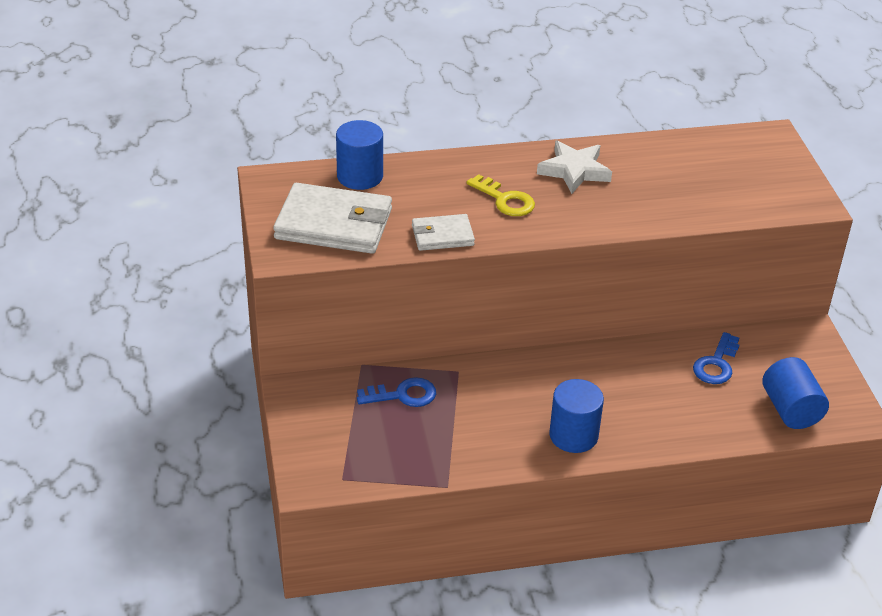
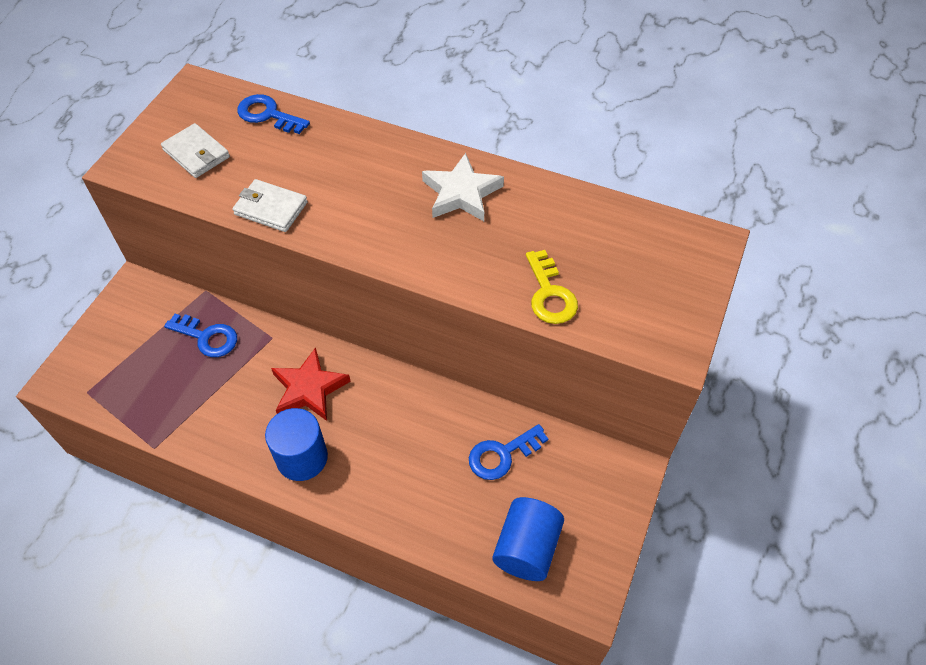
camera: 35 degrees right, 15 degrees up
(334, 224) = (196, 153): white wallet -> white wallet, size x0.55
(360, 176) = (268, 115): blue cylinder -> blue key
(505, 200) = (364, 196): yellow key -> yellow key (549, 294)
(528, 390) = (309, 389): none -> red star

